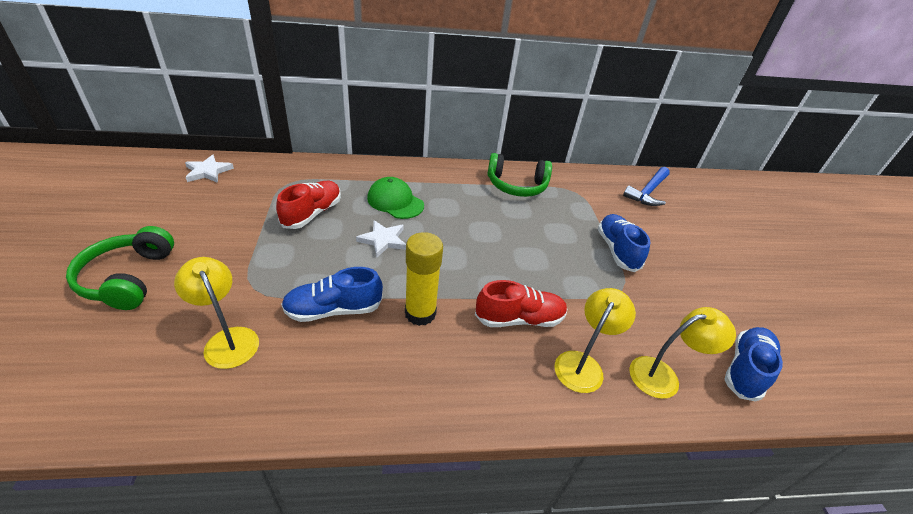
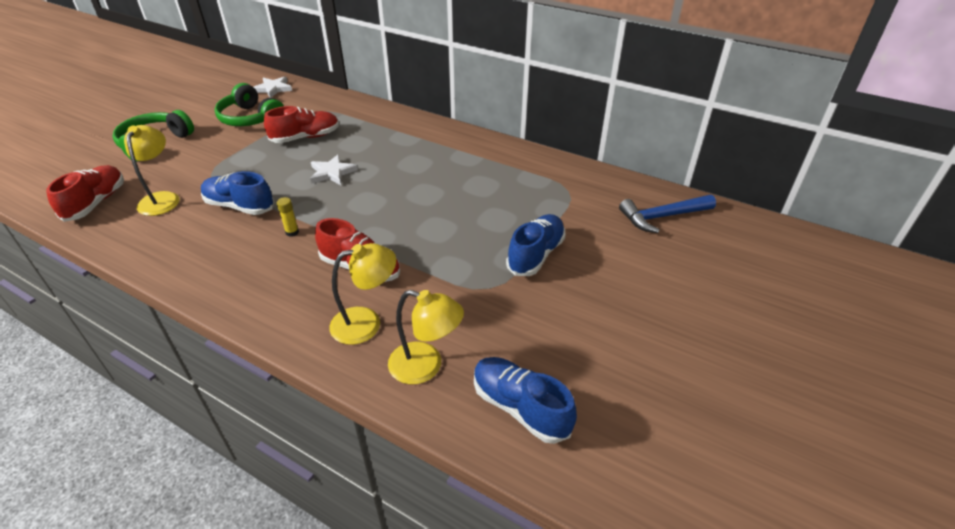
camera: 40 degrees right, 0 degrees up
(138, 383) = (96, 203): none -> red shoe
(395, 201) = (379, 147): green cap -> none
(420, 313) = (292, 232): yellow glue stick -> yellow glue stick, size x0.45
(516, 185) = (510, 166): green headphones -> green headphones (251, 118)
(745, 370) = (520, 407): blue shoe -> blue shoe turned 120 degrees counterclockwise

